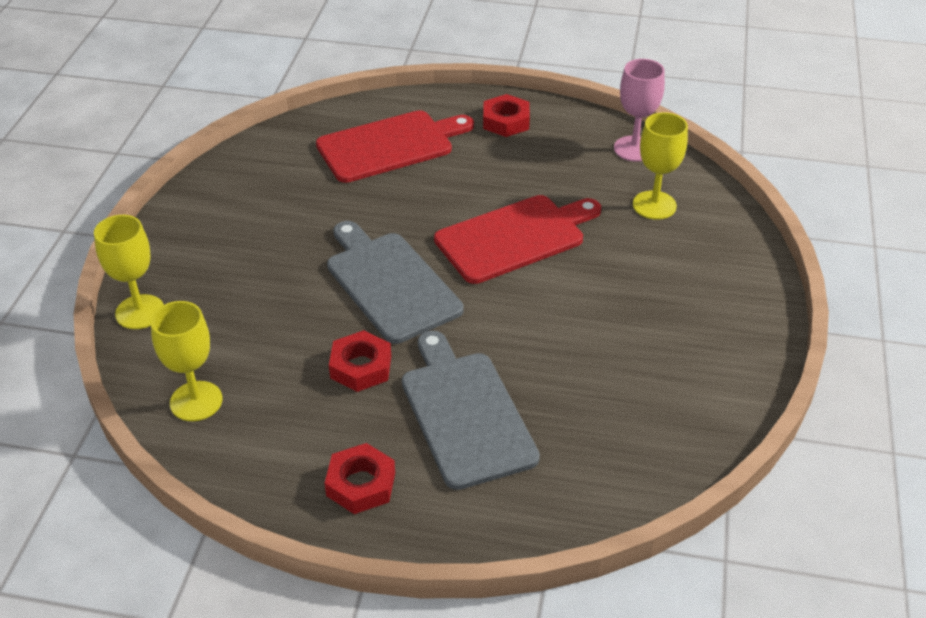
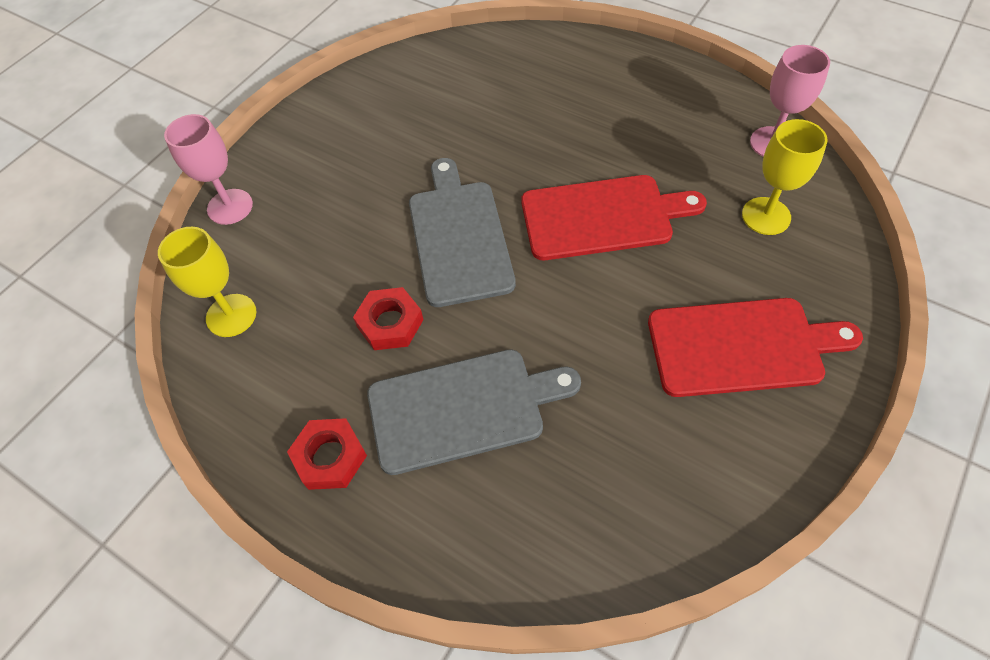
camera: 25 degrees right, 15 degrees up
(140, 312) = (230, 207): yellow goblet -> pink goblet
(390, 145) = (527, 84): red cutting board -> red cutting board (742, 346)
(465, 413) = (463, 408): grey cutting board -> grey cutting board turned 75 degrees clockwise
(506, 121) = (651, 82): red nut -> none

